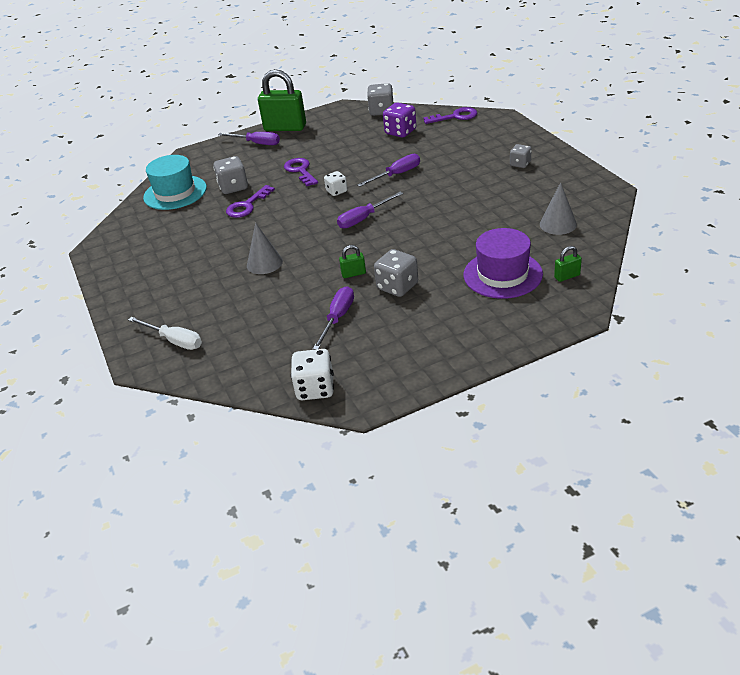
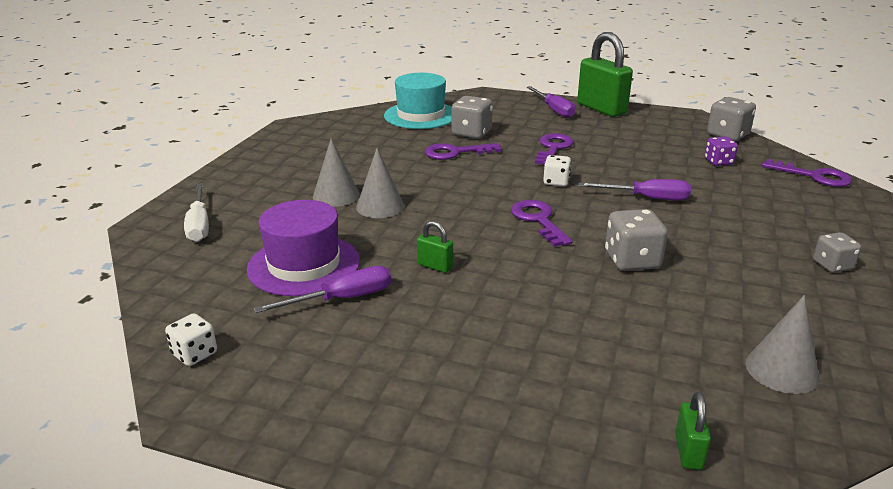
camera: 40 degrees right, 10 degrees down
(225, 273) = (336, 195): none -> grey cone
(315, 388) = (194, 354): white dice -> white dice, size x0.63
(363, 219) = (538, 220): purple screwdriver -> purple key
(397, 286) = (453, 308): grey dice -> grey dice (632, 261)
(400, 132) = (718, 162): purple dice -> purple dice, size x0.63
(502, 274) = (597, 382): purple hat -> purple hat (304, 265)
(567, 276) = (688, 451): green padlock -> green padlock turned 75 degrees clockwise

